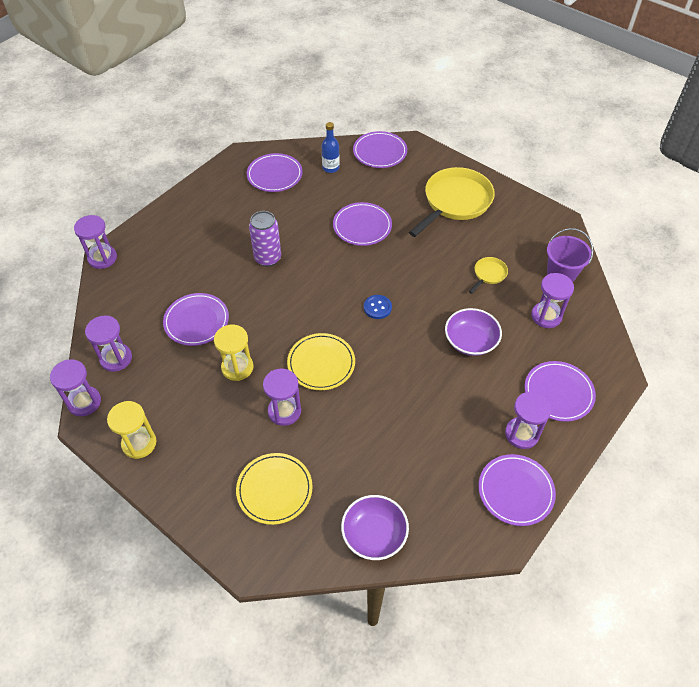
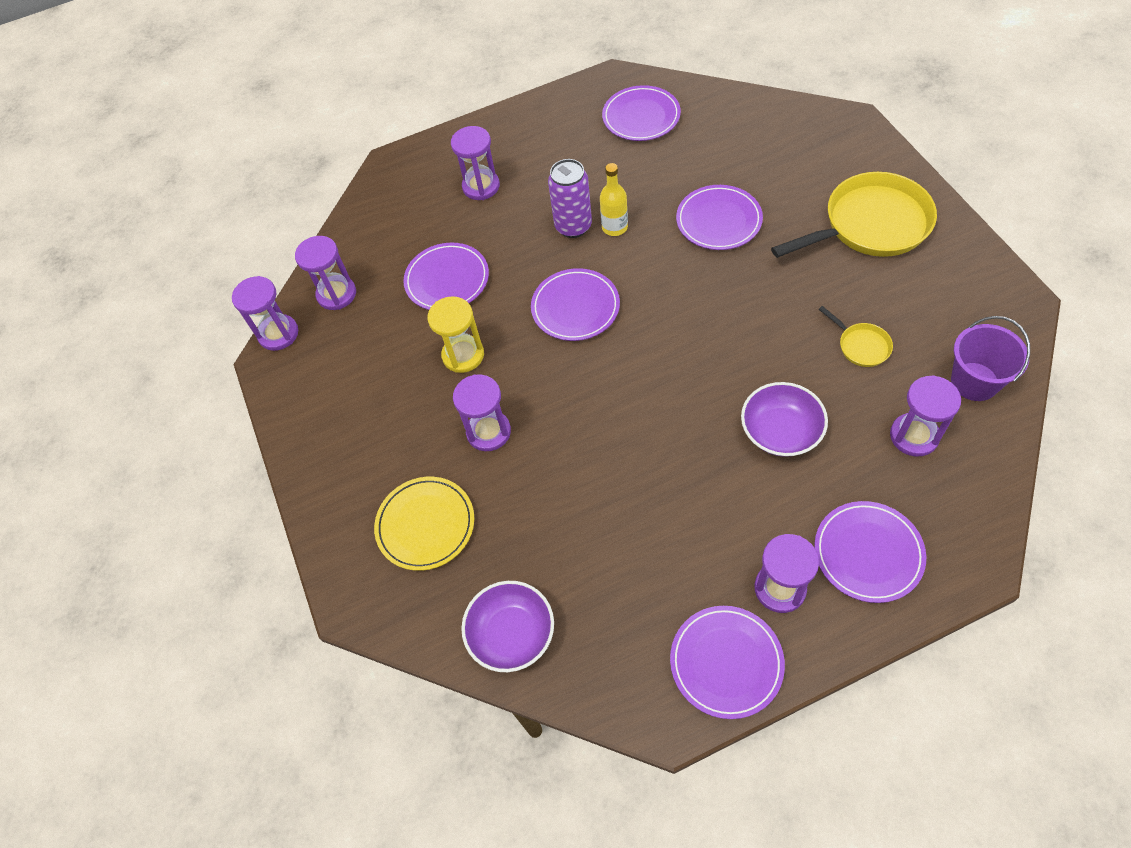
camera: 35 degrees right, 5 degrees up
(102, 258) = (384, 166): purple hourglass -> purple hourglass (481, 186)
(139, 443) = (309, 405): yellow hourglass -> none
(296, 250) = (614, 227): none -> yellow bottle
(321, 363) = (565, 387): yellow plate -> none
(330, 168) = (720, 126): blue bottle -> none
(377, 307) = (678, 339): blue button -> none
(380, 152) = (800, 122): purple plate -> purple plate (575, 307)
(489, 274) = (861, 346): yellow pan -> yellow pan turned 75 degrees clockwise

